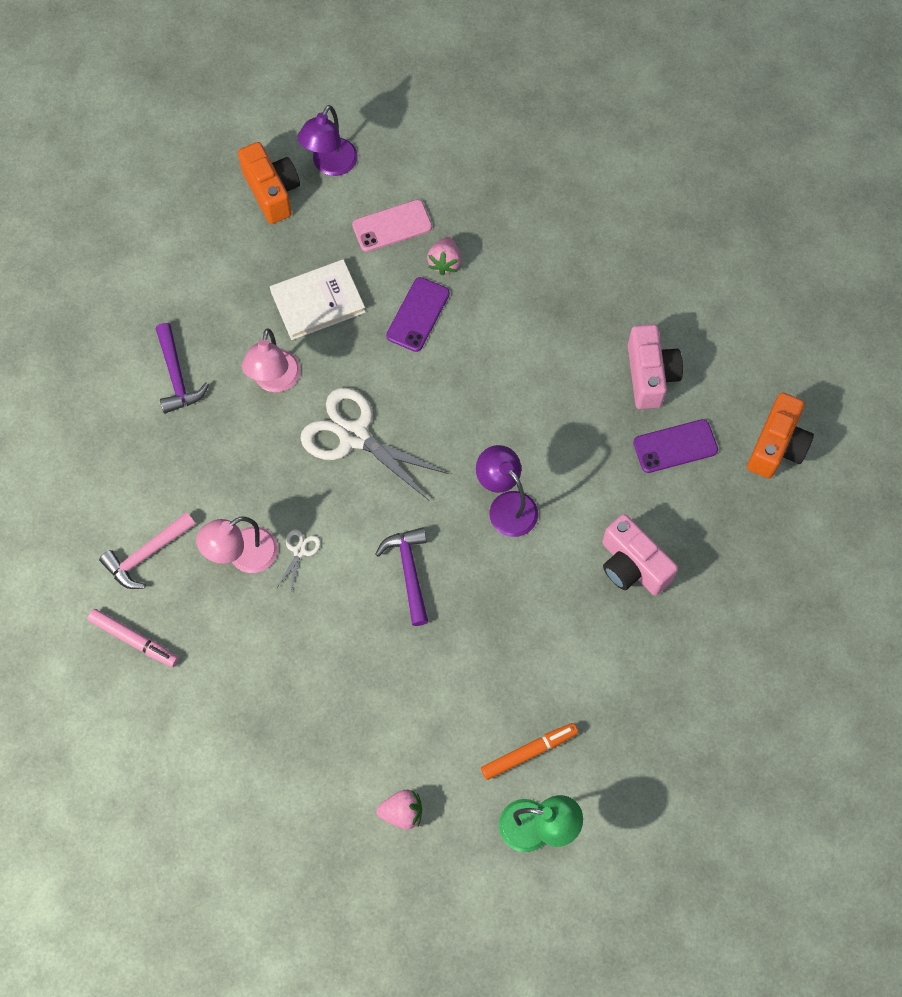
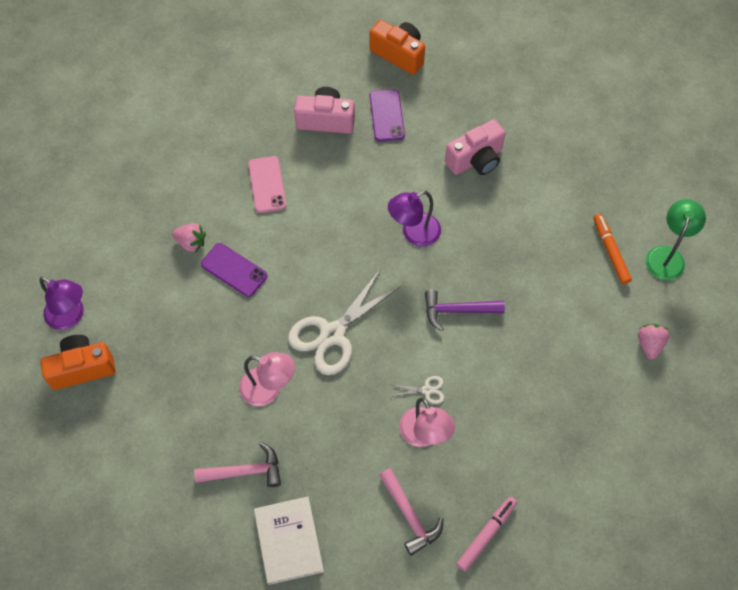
camera: 80 degrees left, 5 degrees down
(177, 376) = (244, 471): purple hammer -> pink hammer
(299, 551) = (427, 390): white scissors -> white scissors turned 150 degrees clockwise
(318, 302) = (202, 345): white book -> white book (288, 541)
(392, 226) = (145, 277): pink phone -> pink phone (267, 184)

